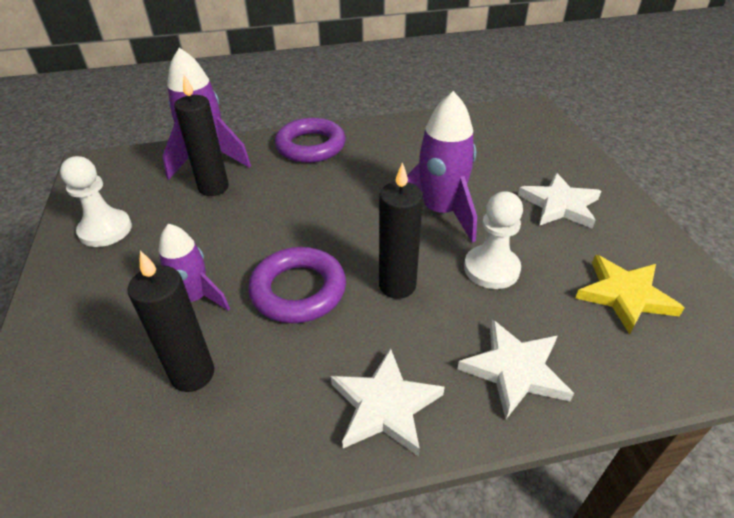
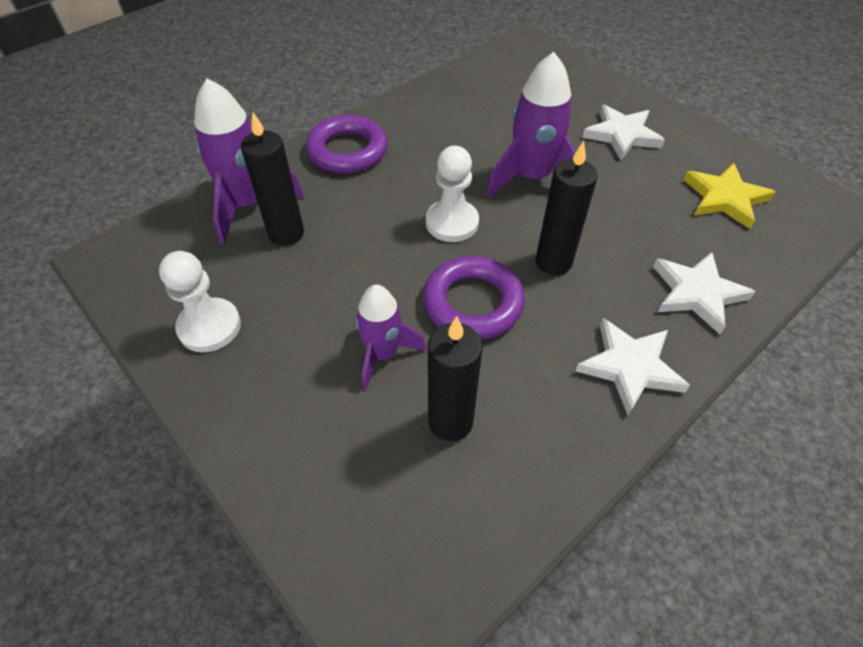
camera: 30 degrees left, 10 degrees up
(491, 269) = (615, 215): white pawn -> white pawn (452, 223)

